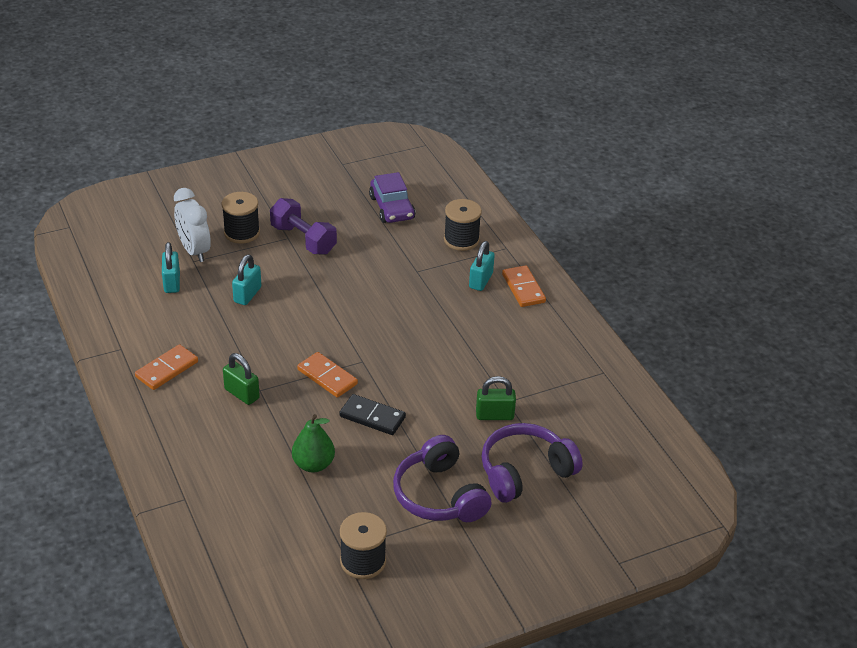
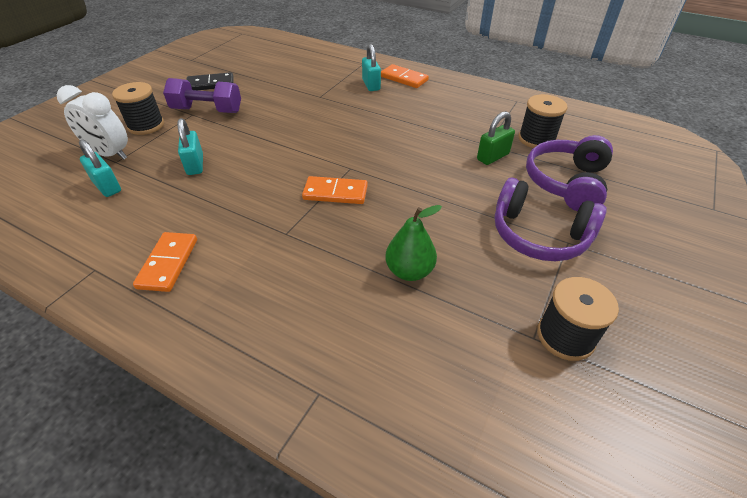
camera: 35 degrees left, 5 degrees up
(242, 394) = (271, 245): green padlock -> none
(372, 417) = (409, 204): black domino -> black domino (210, 84)
(392, 208) = (257, 70): purple car -> none
(461, 240) = (328, 69): black spool -> black spool (536, 139)

